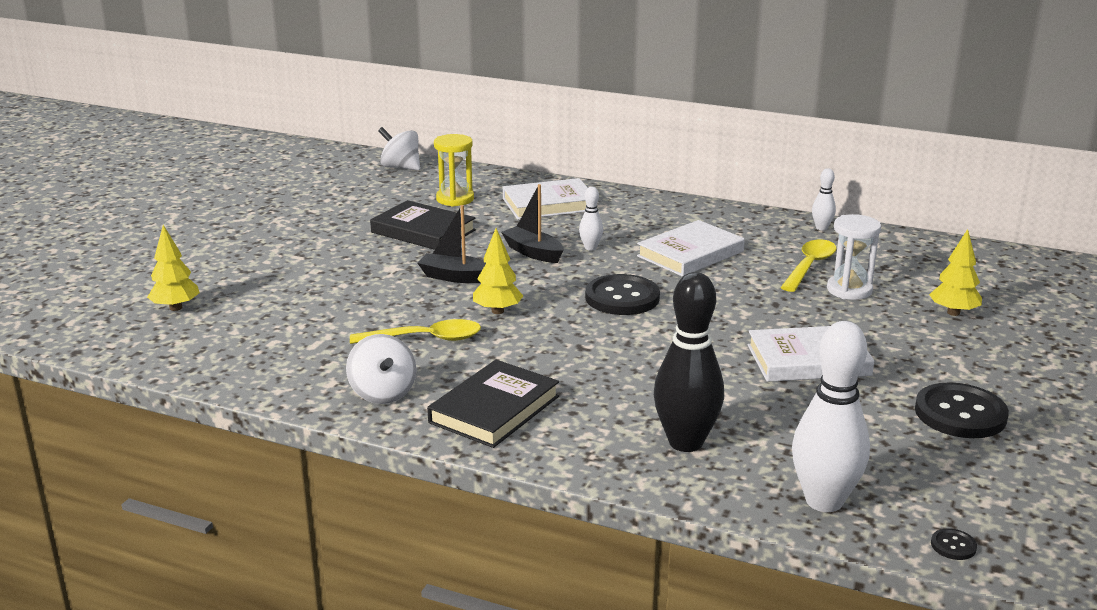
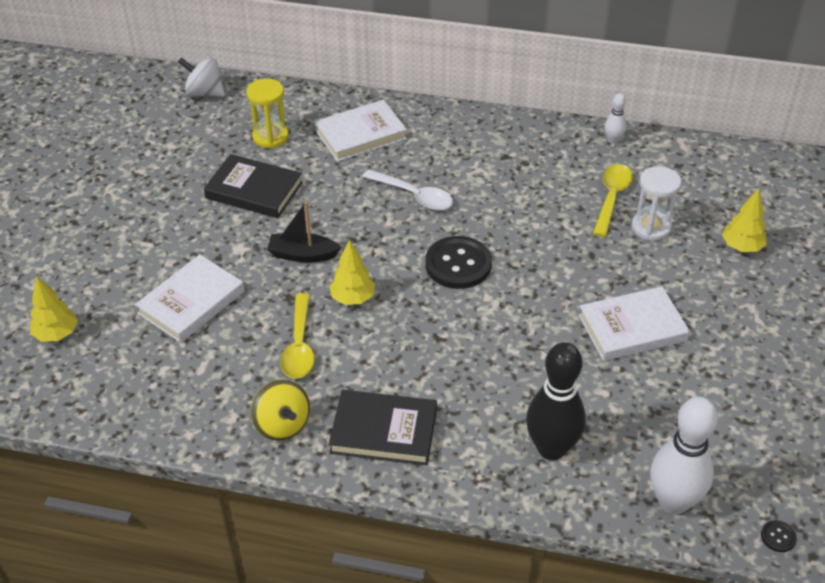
camera: 10 degrees left, 20 degrees up
(383, 393) = (282, 425): white spinning top -> yellow spinning top
(426, 339) = (299, 346): yellow spoon -> yellow spoon turned 105 degrees clockwise
(494, 409) = (384, 431): black book -> black book turned 75 degrees clockwise
(533, 252) = (364, 209): black boat -> none
(590, 248) = (414, 196): white bowling pin -> white spoon
(690, 254) = (505, 193): white book -> white book (191, 302)
(960, 414) = (763, 379): black button -> none

